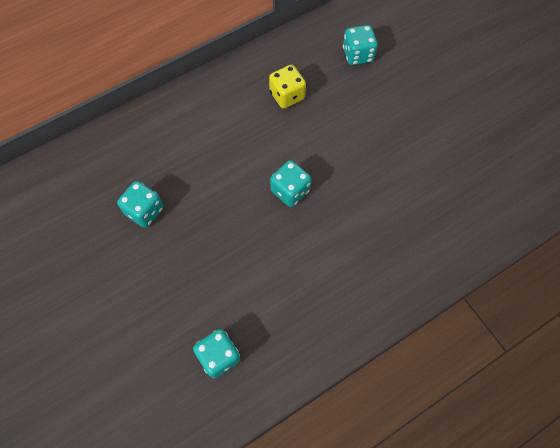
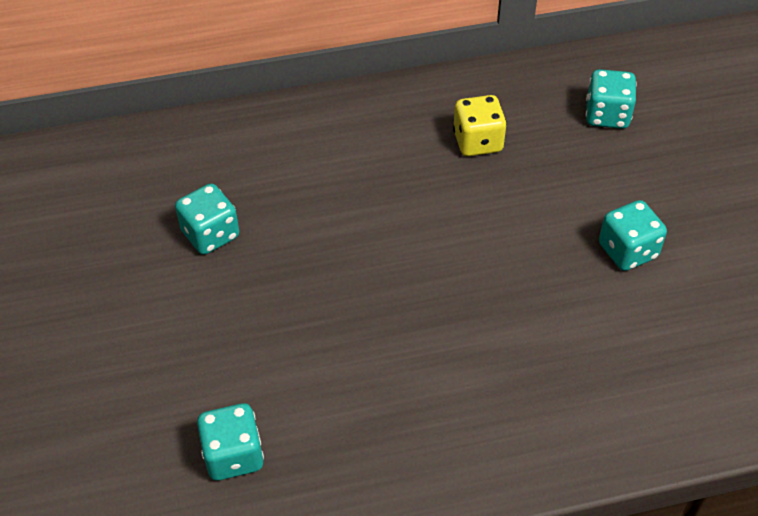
camera: 20 degrees right, 15 degrees down
(290, 191) = (431, 266): turquoise dice -> turquoise dice (627, 251)

